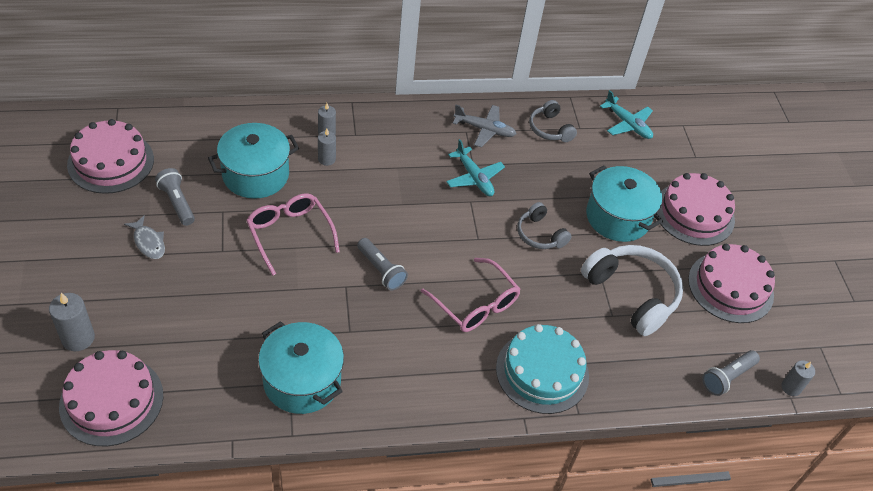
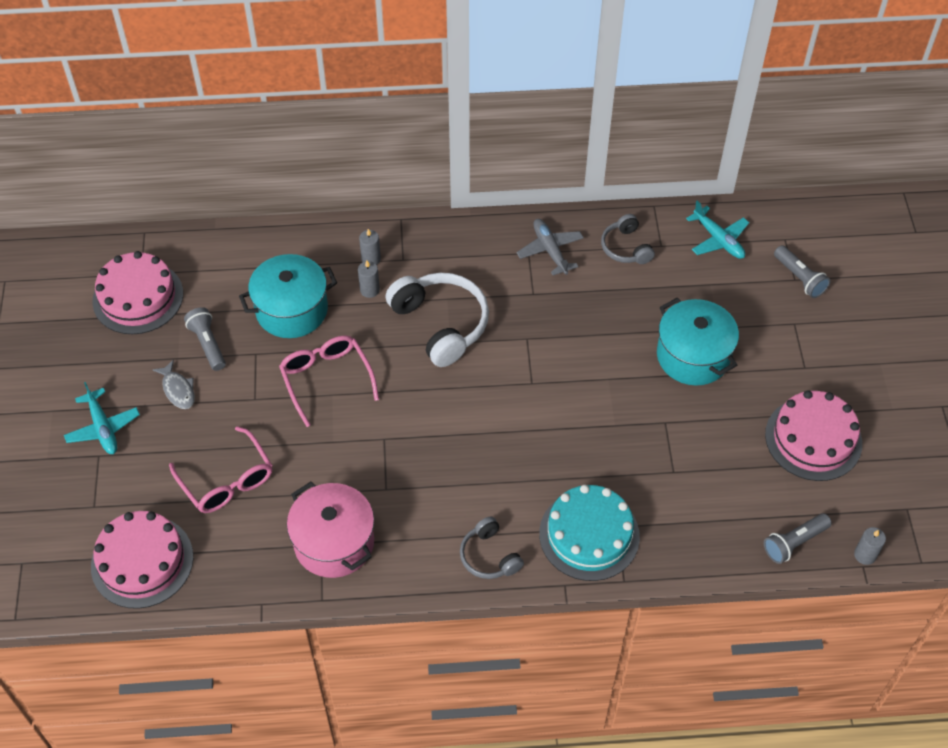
camera: 10 degrees right, 5 degrees up
(78, 338) = (108, 495): grey candle -> none
(302, 381) = (334, 542): turquoise pot -> pink pot
(381, 270) = (423, 420): grey flashlight -> grey flashlight (799, 278)
(474, 178) = (533, 310): turquoise plane -> turquoise plane (103, 428)
(475, 304) = (523, 459): pink glasses -> pink glasses (227, 480)
(485, 130) = (550, 250): grey plane -> grey plane turned 135 degrees counterclockwise
(540, 234) = (602, 377): grey headphones -> grey headphones (489, 556)
(631, 294) = (698, 447): white headphones -> white headphones (440, 324)
(694, 213) = (783, 350): pink cake -> none

